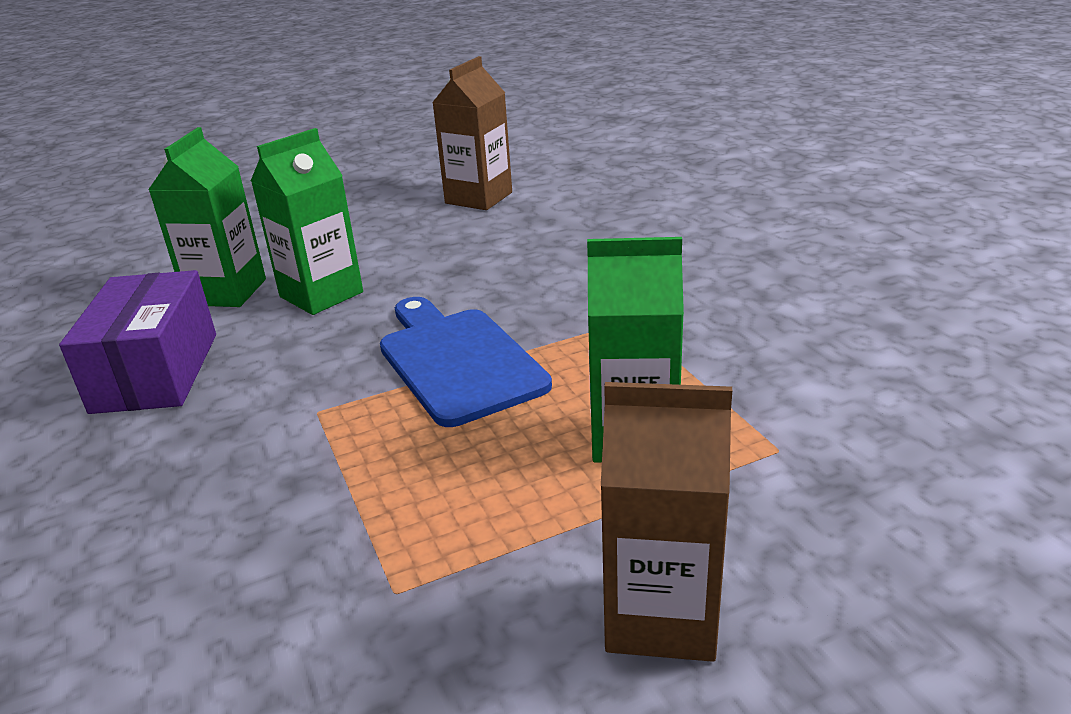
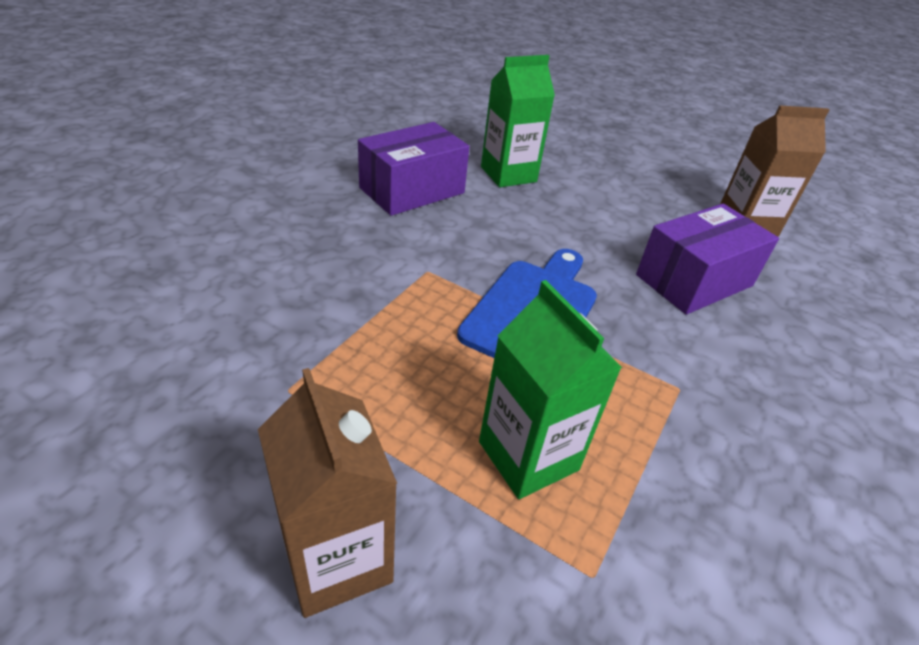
camera: 50 degrees right, 10 degrees up
(321, 294) = (544, 212): green carton -> none
(515, 255) = (694, 280): none -> purple box

